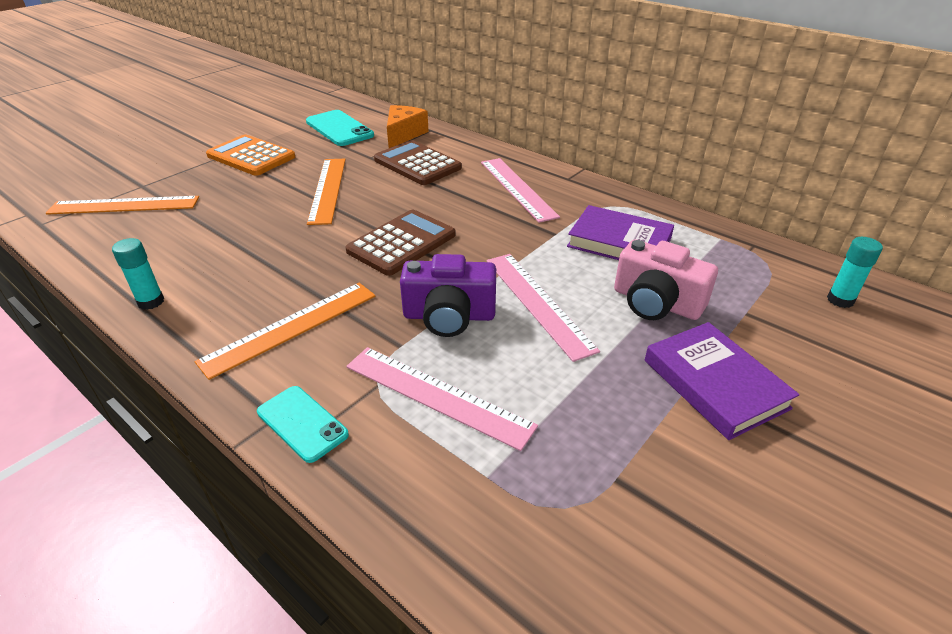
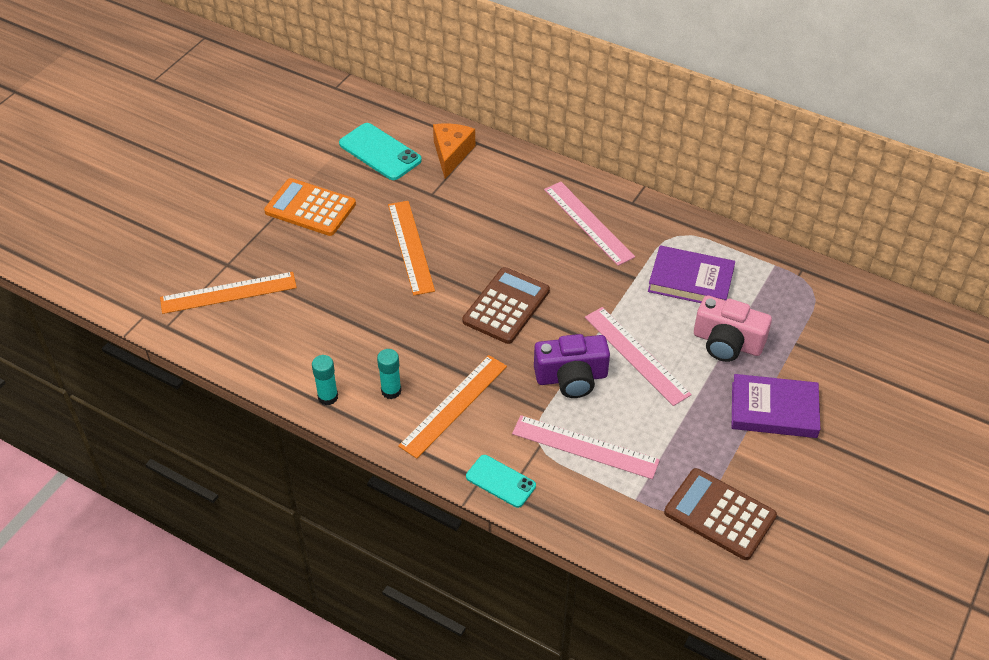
camera: 10 degrees left, 10 degrees up
(417, 164) = (482, 199): brown calculator -> brown calculator (719, 514)
(714, 384) = (774, 410): purple book -> purple book turned 45 degrees counterclockwise
(840, 300) = (866, 321): turquoise glue stick -> turquoise glue stick (391, 391)

